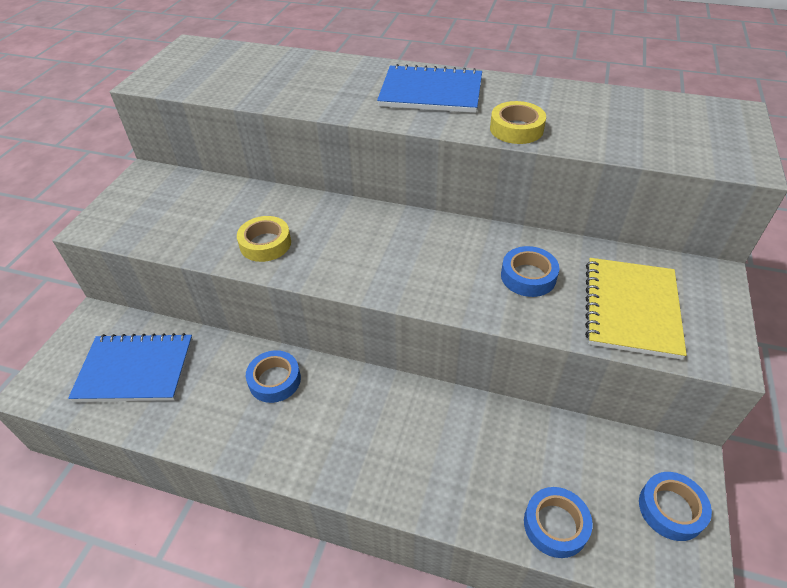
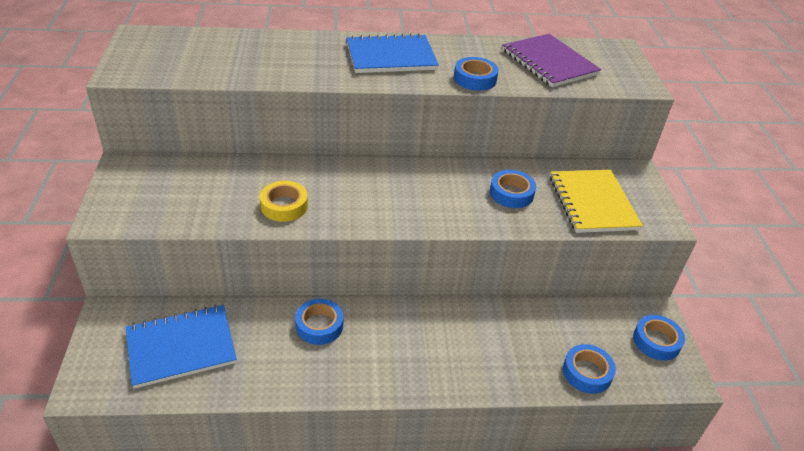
camera: 25 degrees left, 5 degrees down
(516, 129) = (475, 79): yellow tape -> blue tape
(626, 119) = (549, 62): none -> purple notebook

